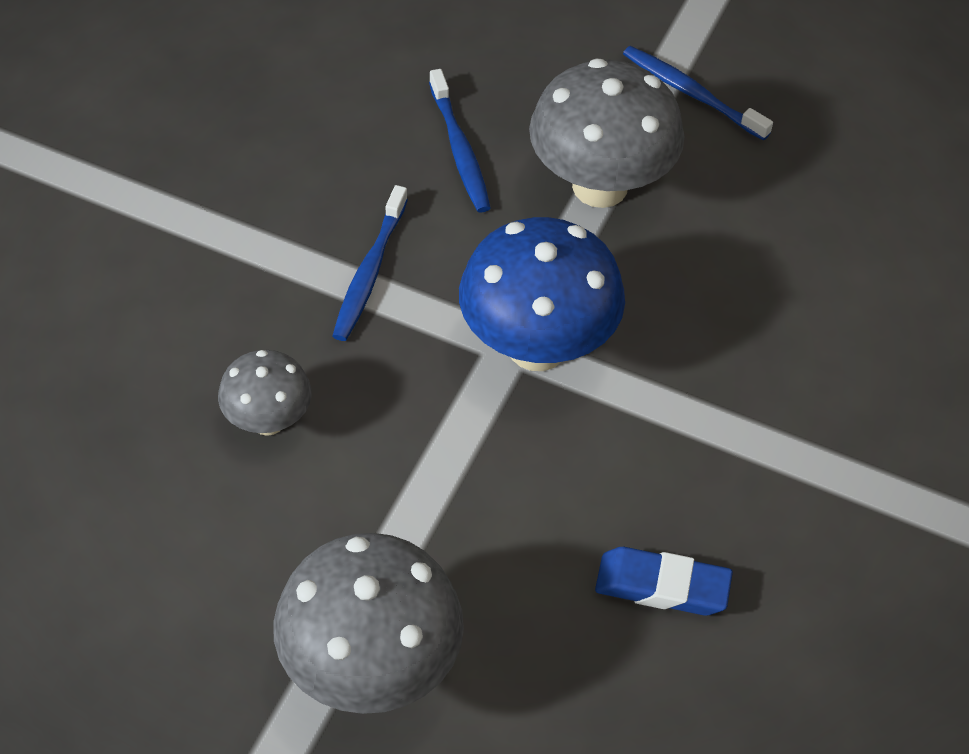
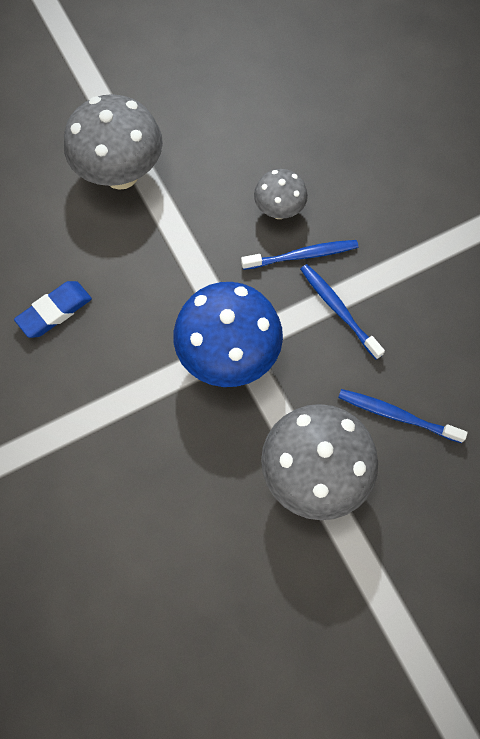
camera: 130 degrees right, 15 degrees up
(691, 93) = (350, 595): blue toothbrush -> blue toothbrush (302, 255)

